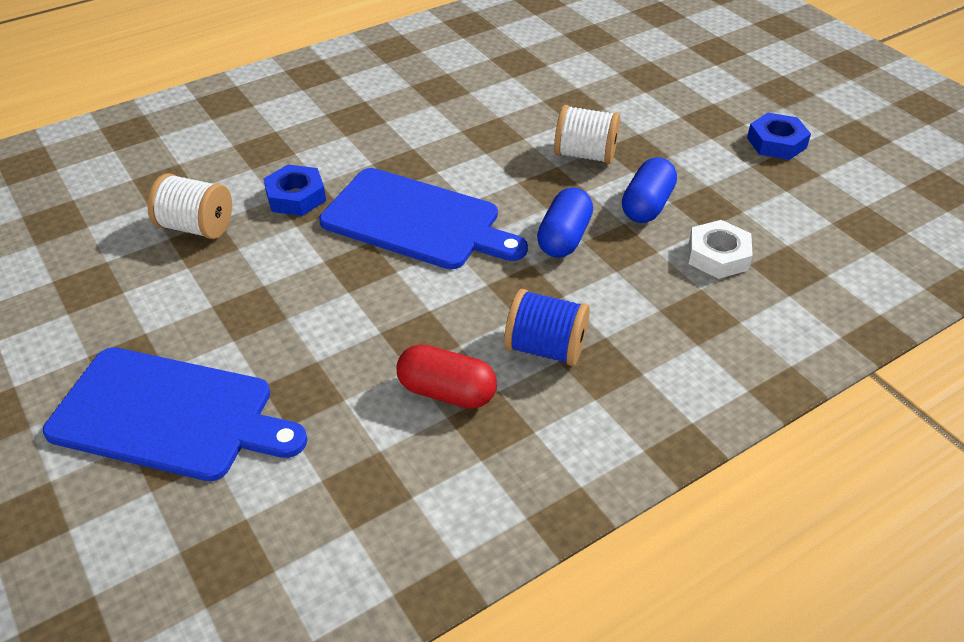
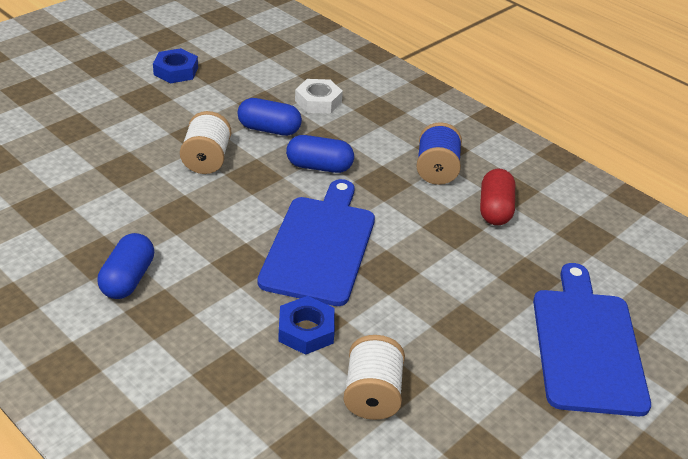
camera: 105 degrees left, 5 degrees down
(404, 102) = (128, 279): none -> blue capsule

